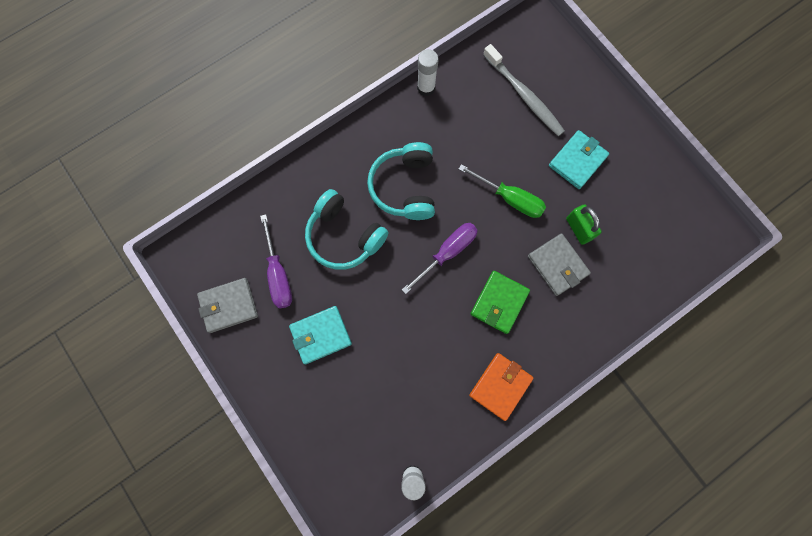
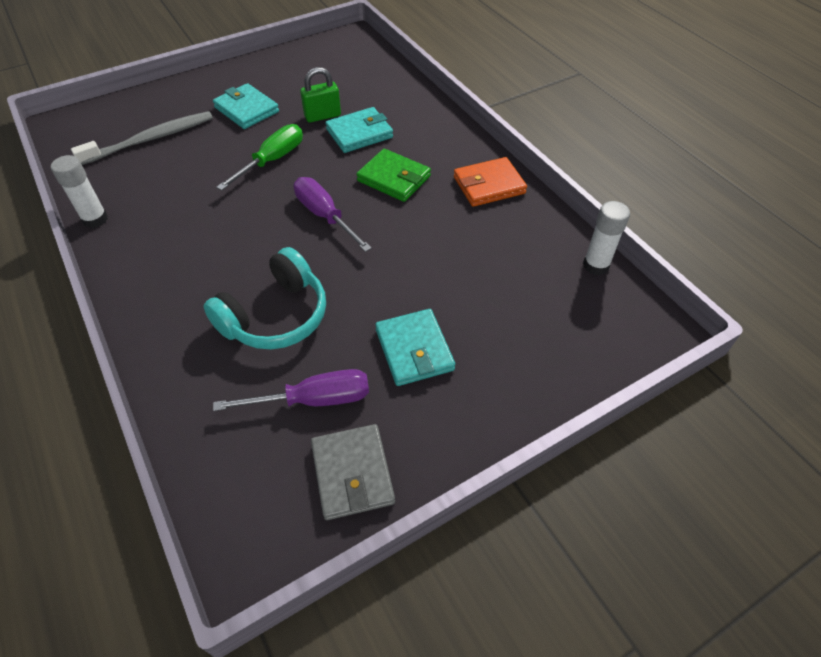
camera: 85 degrees left, 25 degrees down
(405, 187) = (226, 248): turquoise headphones -> none
(500, 386) = (489, 185): orange wallet -> orange wallet turned 60 degrees counterclockwise
(557, 265) = (359, 133): grey wallet -> turquoise wallet

